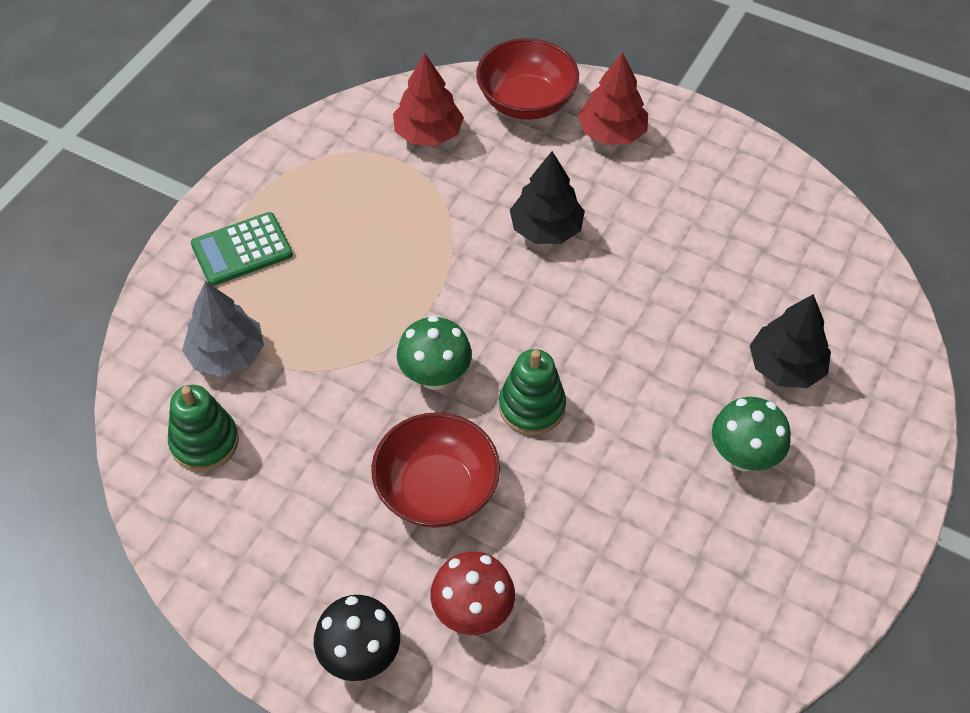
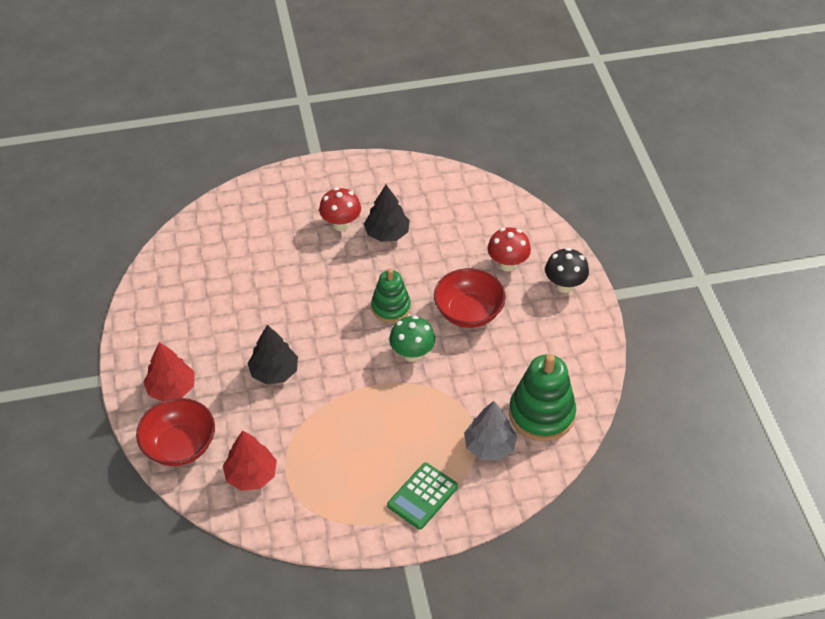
camera: 130 degrees left, 5 degrees down
(204, 442) = (541, 414): green stacking toy -> green stacking toy, size x1.56
(242, 250) = (422, 496): green calculator -> green calculator turned 105 degrees clockwise
(743, 456) = (341, 224): green mushroom -> red mushroom
(785, 366) = (275, 235): black tree -> black tree (387, 233)

